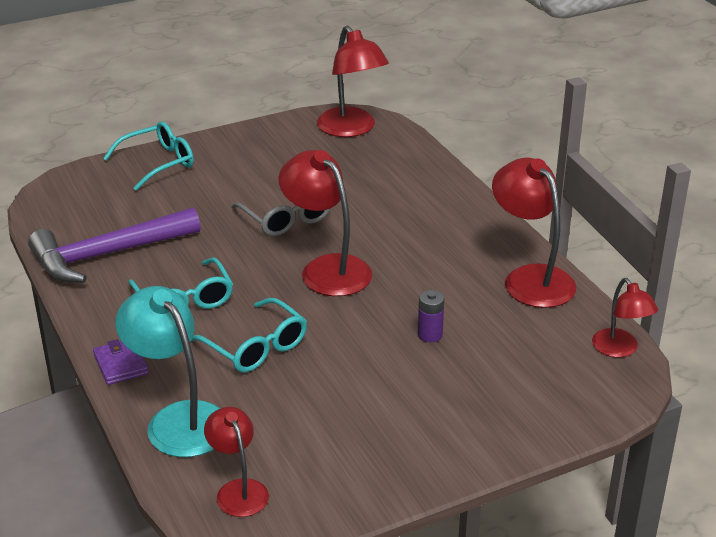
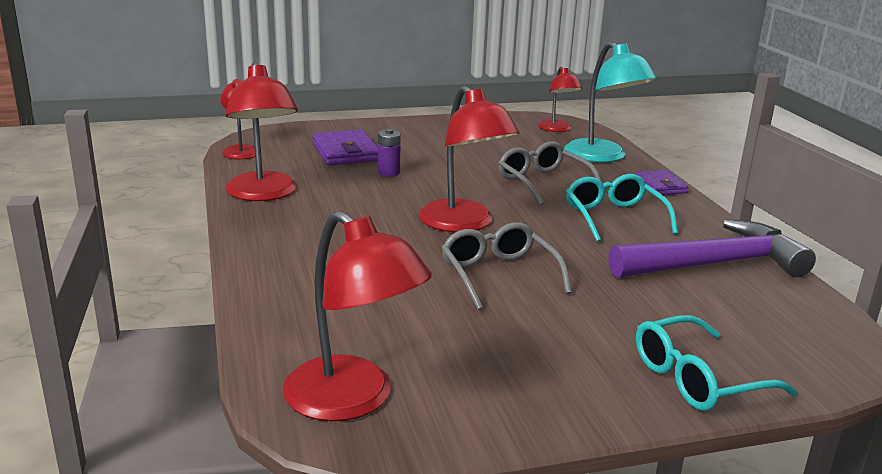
camera: 170 degrees left, 10 degrees down
(256, 347) = (543, 182): turquoise glasses -> grey glasses
(351, 129) = (353, 400): red lamp -> red lamp turned 150 degrees clockwise
(500, 368) = (345, 152): none -> purple wallet

